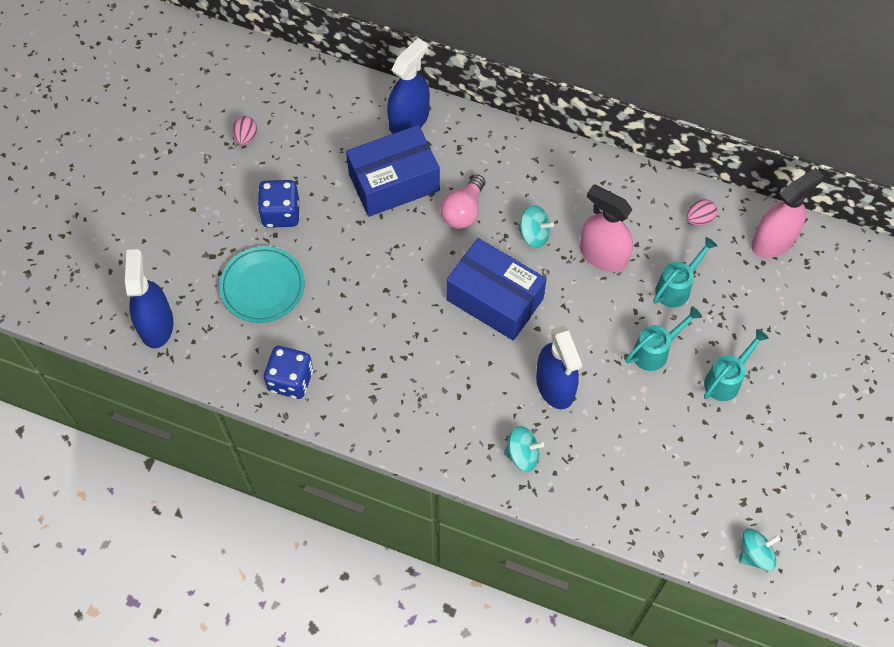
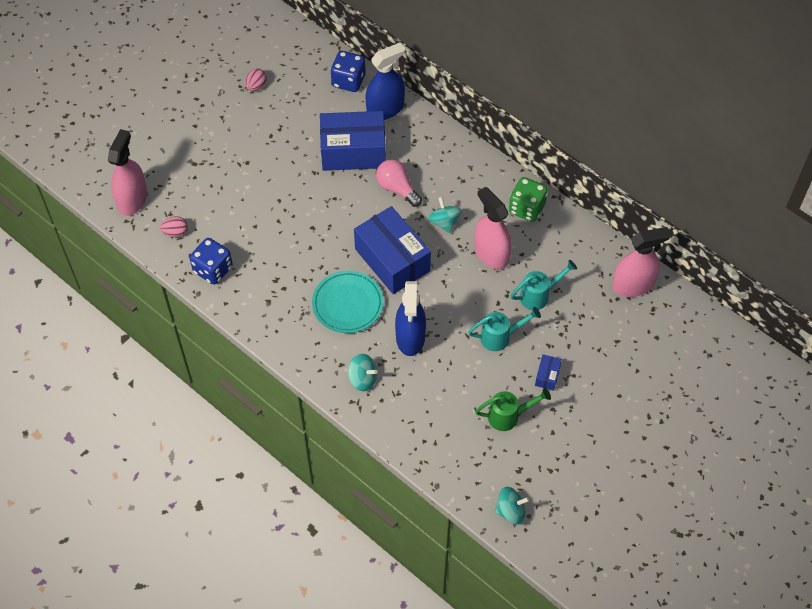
camera: 20 degrees right, 5 degrees down
(156, 325) = (132, 199): blue spray bottle -> pink spray bottle
(262, 286) = (221, 196): turquoise plate -> turquoise plate (347, 304)
(281, 213) = (258, 148): blue dice -> blue dice (348, 81)
(463, 211) = (397, 188): pink light bulb -> pink light bulb turned 90 degrees clockwise
(534, 234) = (444, 222): turquoise spinning top -> turquoise spinning top turned 150 degrees counterclockwise
(619, 188) = (526, 208): none -> green dice
(699, 219) = (580, 250): pink egg -> pink egg (175, 232)
(705, 442) = (509, 416): none -> green watering can
(726, 379) = (547, 376): turquoise watering can -> blue box

